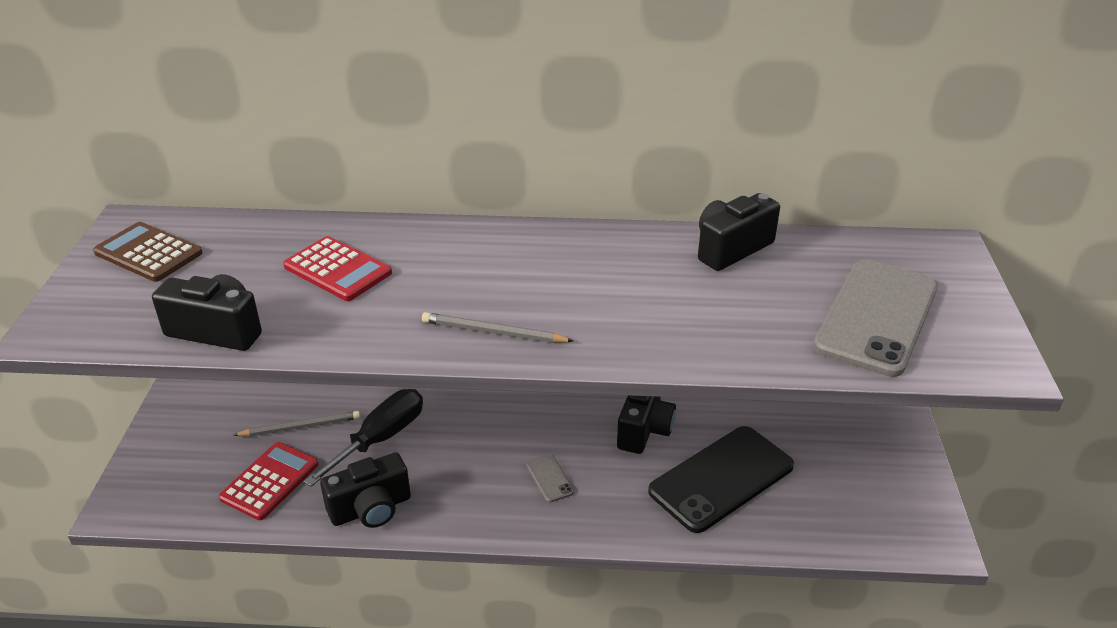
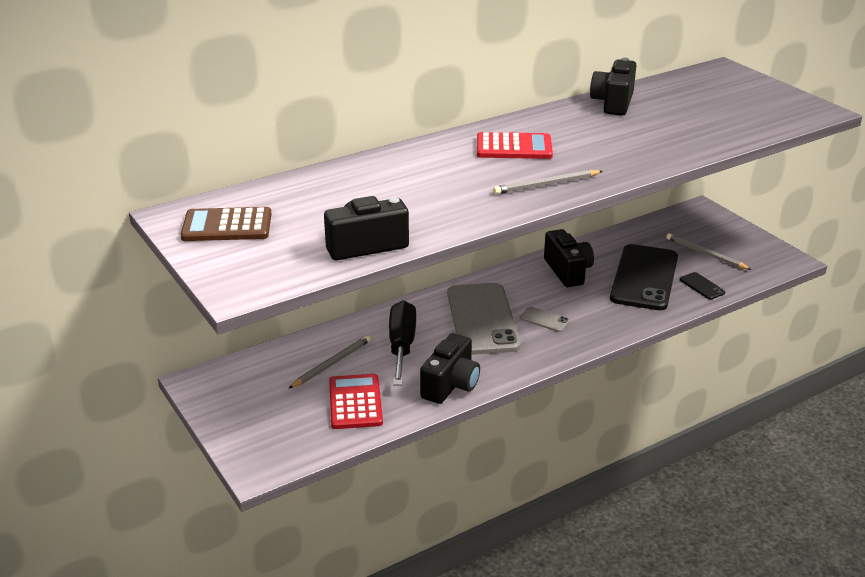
camera: 35 degrees left, 5 degrees down
(338, 269) = (389, 189): red calculator -> red calculator (514, 147)
(779, 524) = (702, 286): none -> black phone
(834, 481) = (705, 254): none -> grey pencil
(876, 317) = (734, 110): grey phone -> grey phone (482, 319)

